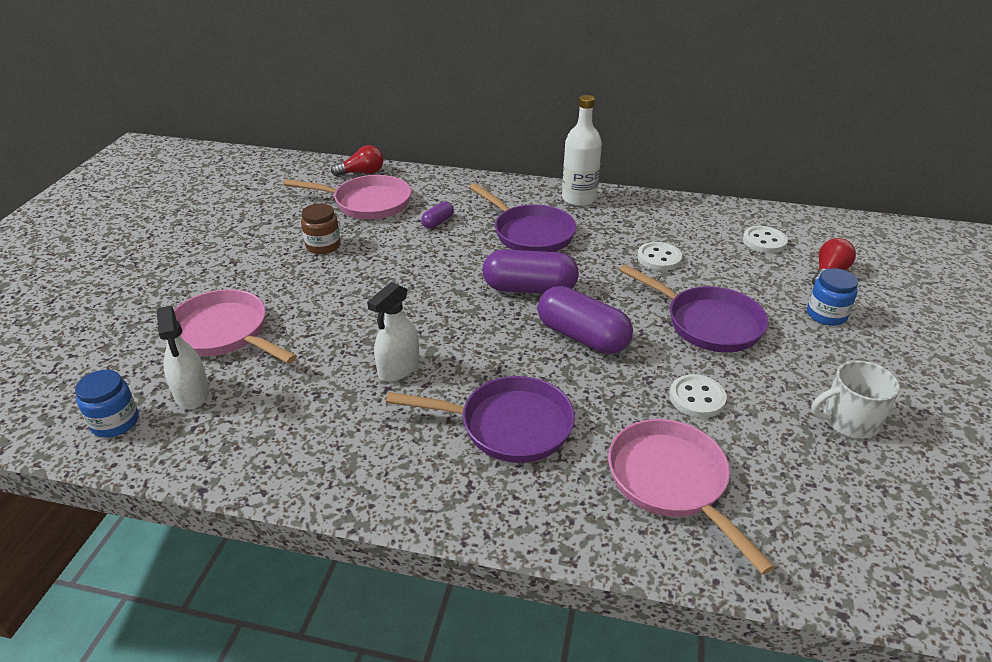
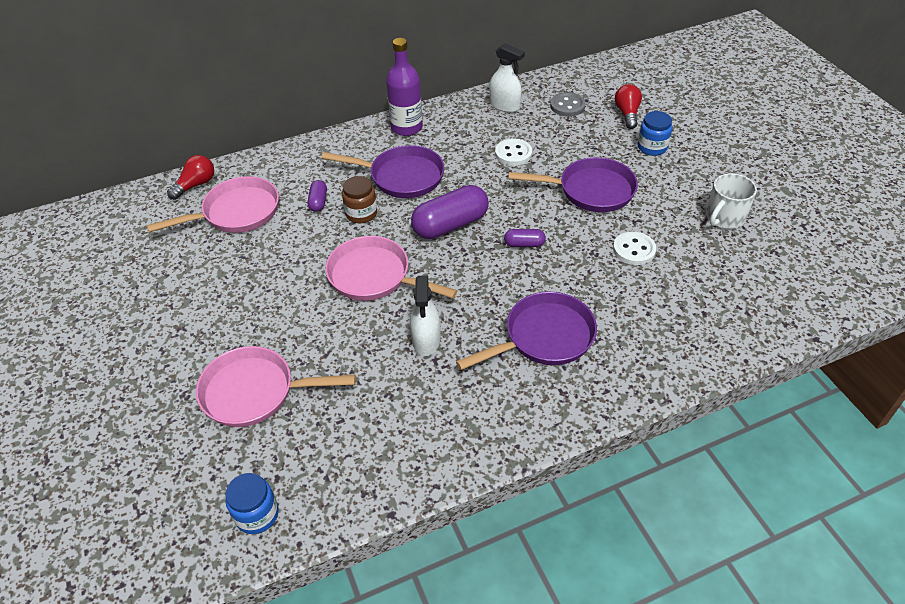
camera: 35 degrees left, 10 degrees up
(192, 394) = (292, 454): white spray bottle -> white spray bottle (505, 106)
(323, 246) = (245, 271): brown jar -> brown jar (361, 213)
(579, 199) = (407, 127): white bottle -> purple bottle
(582, 336) = (524, 244): purple capsule -> purple capsule, size x0.48
(671, 482) = (671, 315): pink pan -> pink pan (374, 276)
(764, 241) = (567, 106): white button -> grey button

